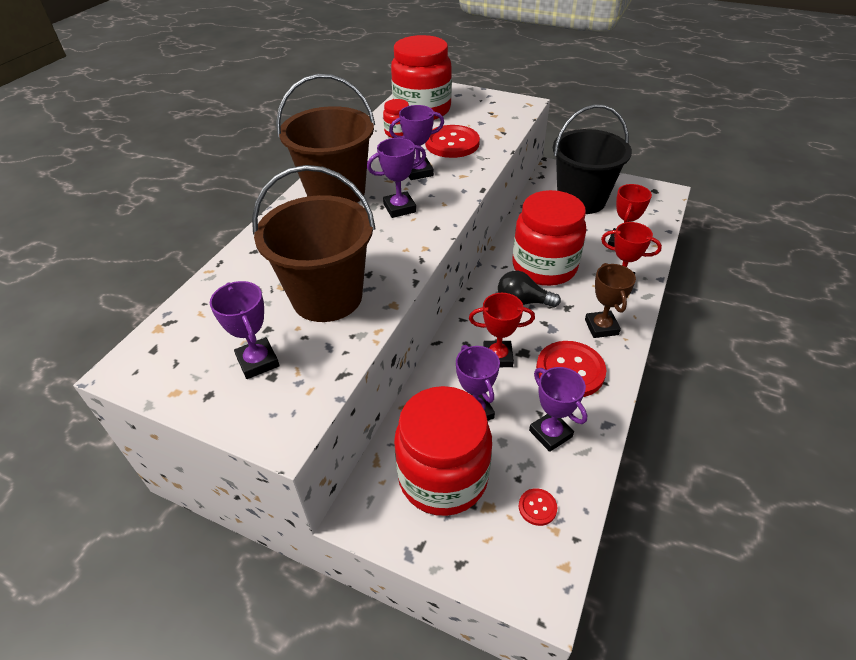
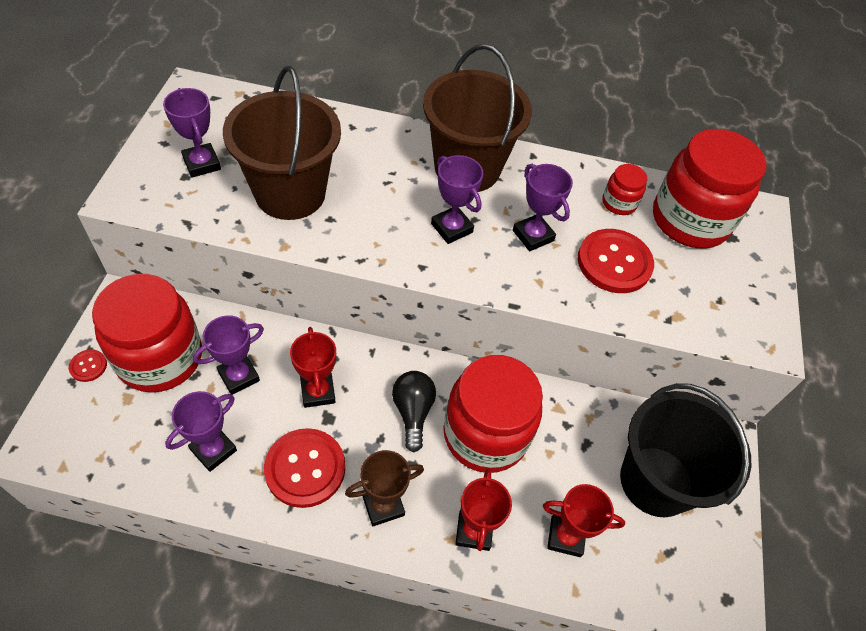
camera: 70 degrees right, 10 degrees up
(258, 361) = (202, 164): purple trophy -> purple trophy turned 75 degrees counterclockwise
(537, 507) = (125, 441): red button -> red button (88, 366)

